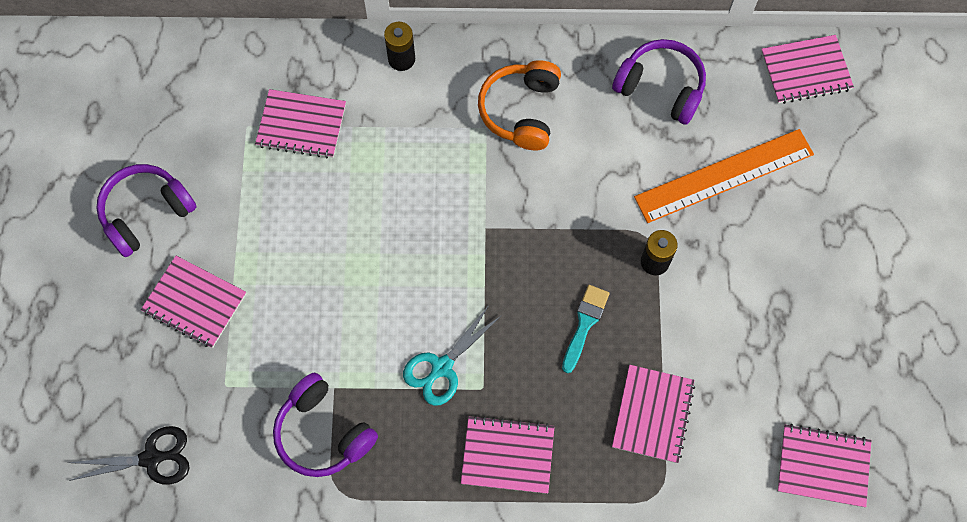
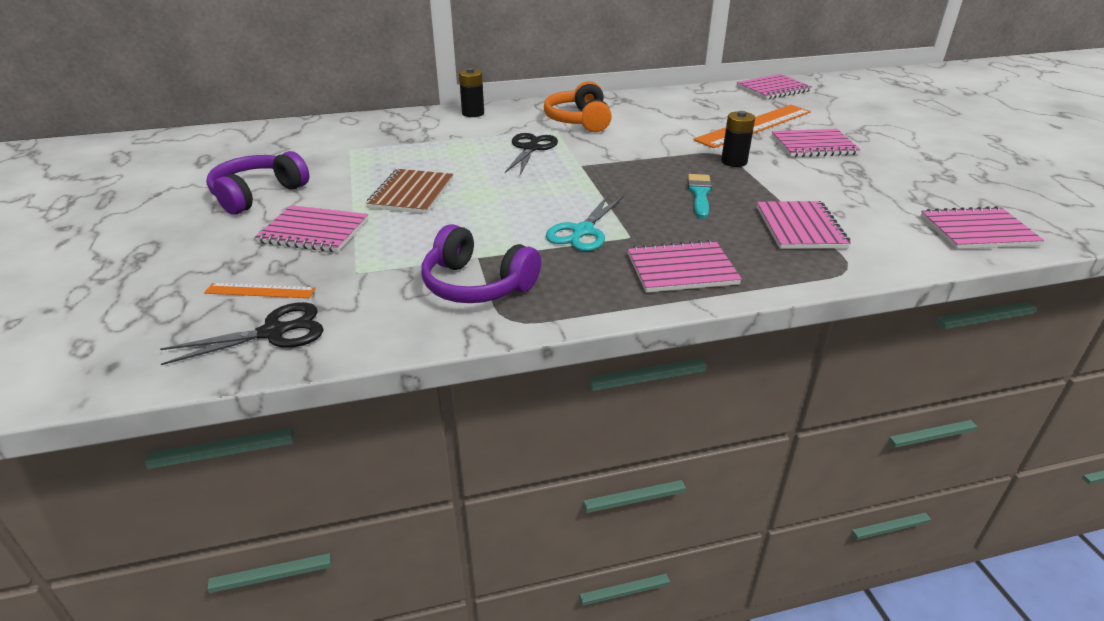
camera: 15 degrees left, 35 degrees down
(143, 394) = (260, 291): none -> orange ruler
(296, 249) = (412, 193): none -> brown notebook
(301, 125) = (399, 143): pink notebook -> pink notebook (813, 145)
(443, 174) = (531, 148): none -> black scissors
(661, 88) = (678, 103): purple headphones -> none

